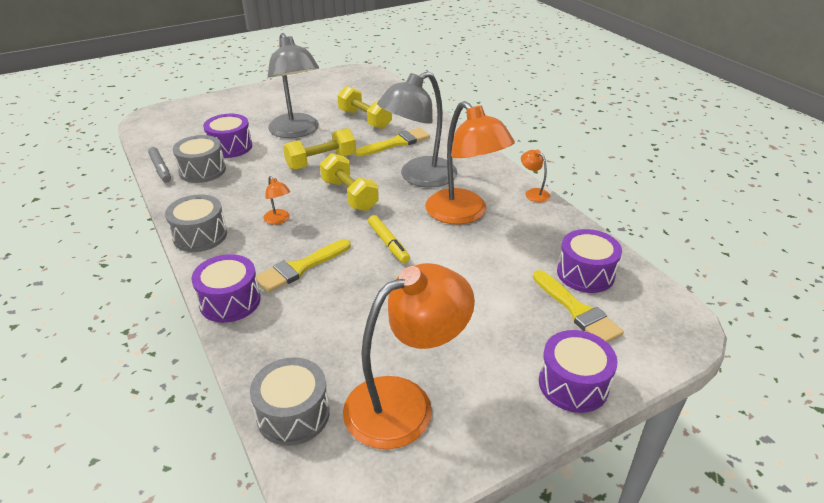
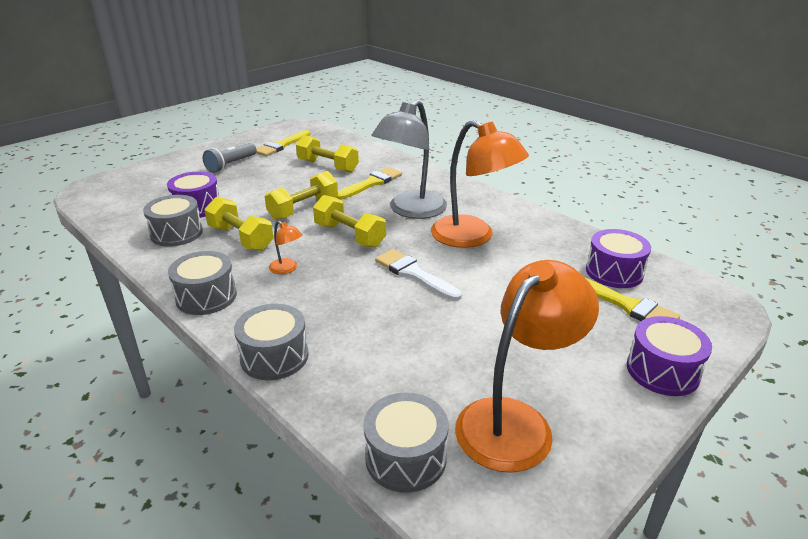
camera: 15 degrees left, 5 degrees down
(161, 169) = (127, 238): grey marker -> none
(230, 301) = (274, 356): purple drum -> grey drum
(253, 183) = (241, 238): none -> yellow dumbbell
(278, 107) = (231, 165): none -> grey flashlight
(296, 132) = (262, 185): grey lamp -> none
(300, 268) = (335, 311): yellow brush -> yellow brush (281, 145)
(388, 243) = (414, 274): yellow marker -> white brush
(533, 193) = (526, 210): orange lamp -> none

